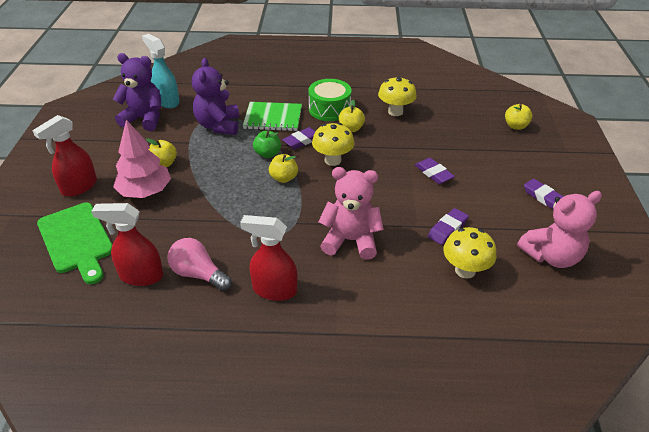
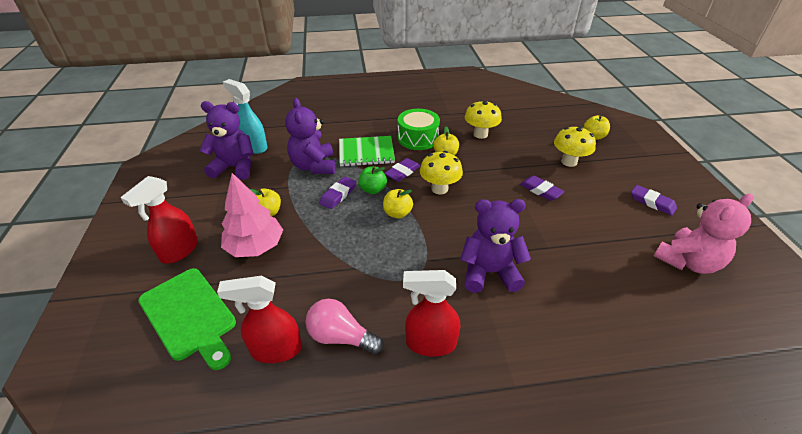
camera: 10 degrees left, 0 degrees up
(350, 240) = (489, 272): pink teddy bear -> purple teddy bear
(447, 229) = (578, 246): purple eraser -> purple eraser (338, 195)
(465, 270) = (615, 289): yellow mushroom -> yellow mushroom (569, 162)

